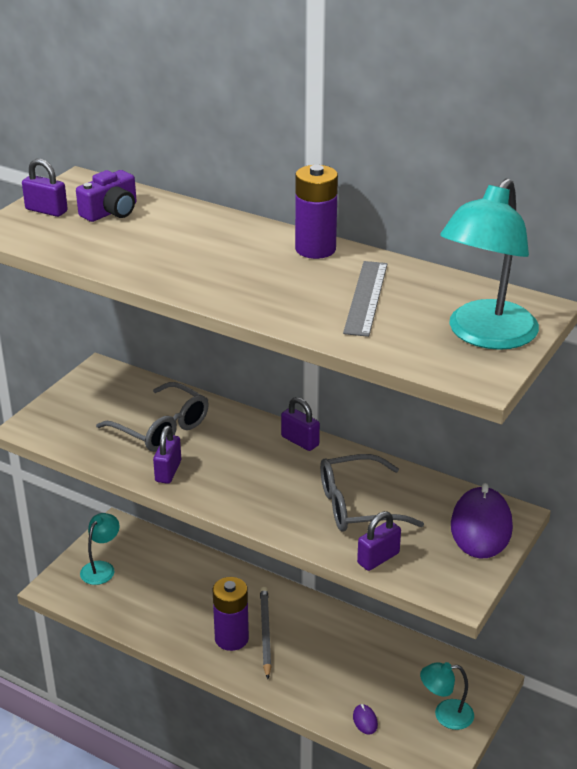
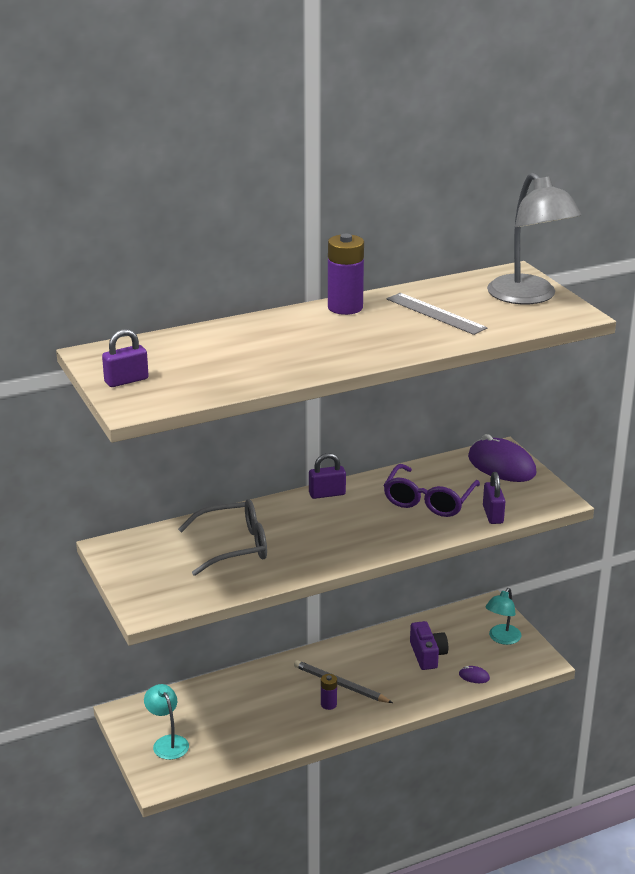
camera: 55 degrees left, 5 degrees down
(111, 212) = (171, 357): purple camera -> purple camera (427, 655)
(168, 471) = (294, 563): purple padlock -> none
(231, 638) = (328, 704): purple battery -> purple battery, size x0.51
(357, 506) = (428, 500): grey glasses -> purple glasses
(485, 335) = (529, 297): turquoise lamp -> grey lamp

